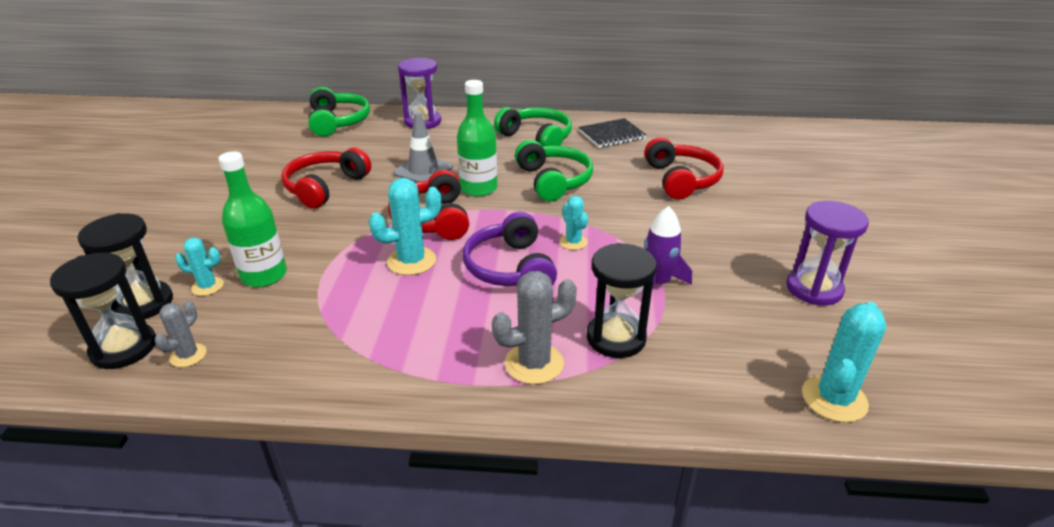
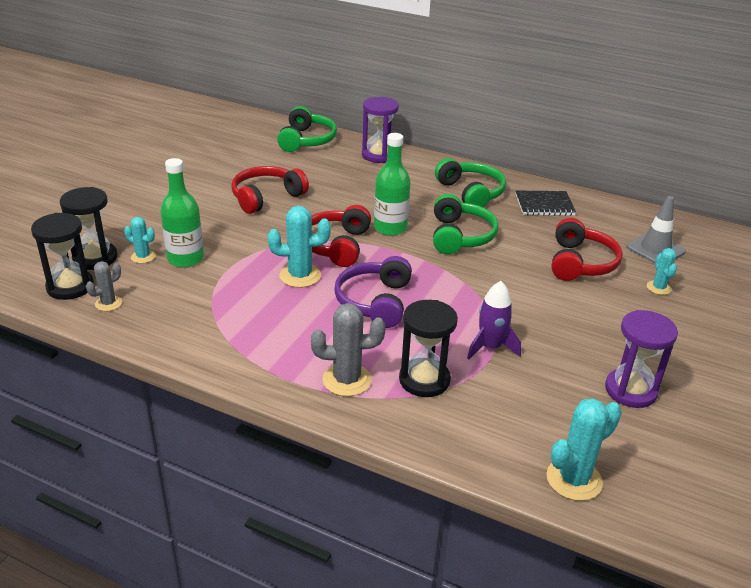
camera: 20 degrees right, 0 degrees up
(423, 170) = (353, 201): grey traffic cone -> grey traffic cone (655, 249)
(573, 242) = (441, 294): turquoise cactus -> turquoise cactus (658, 288)

